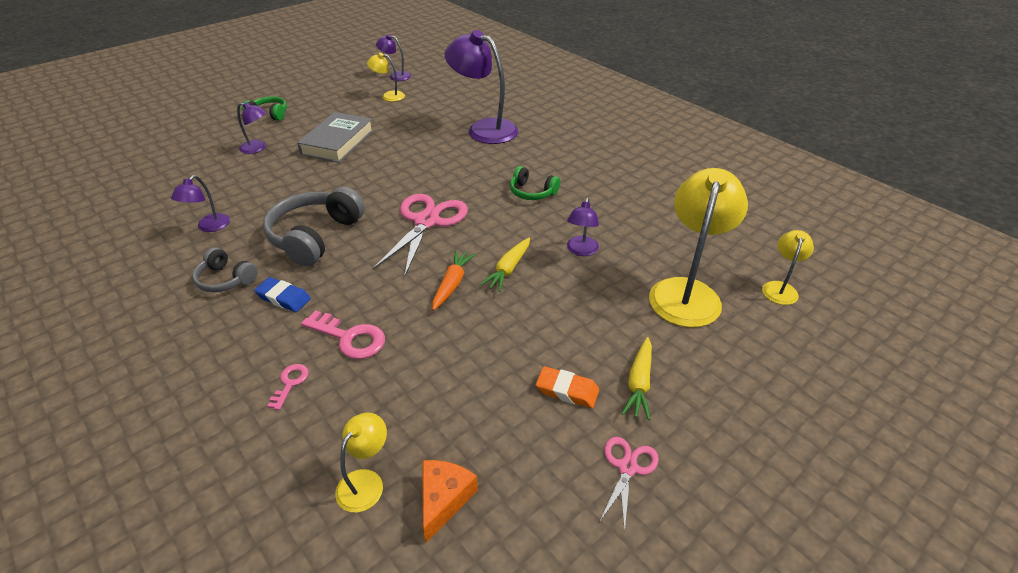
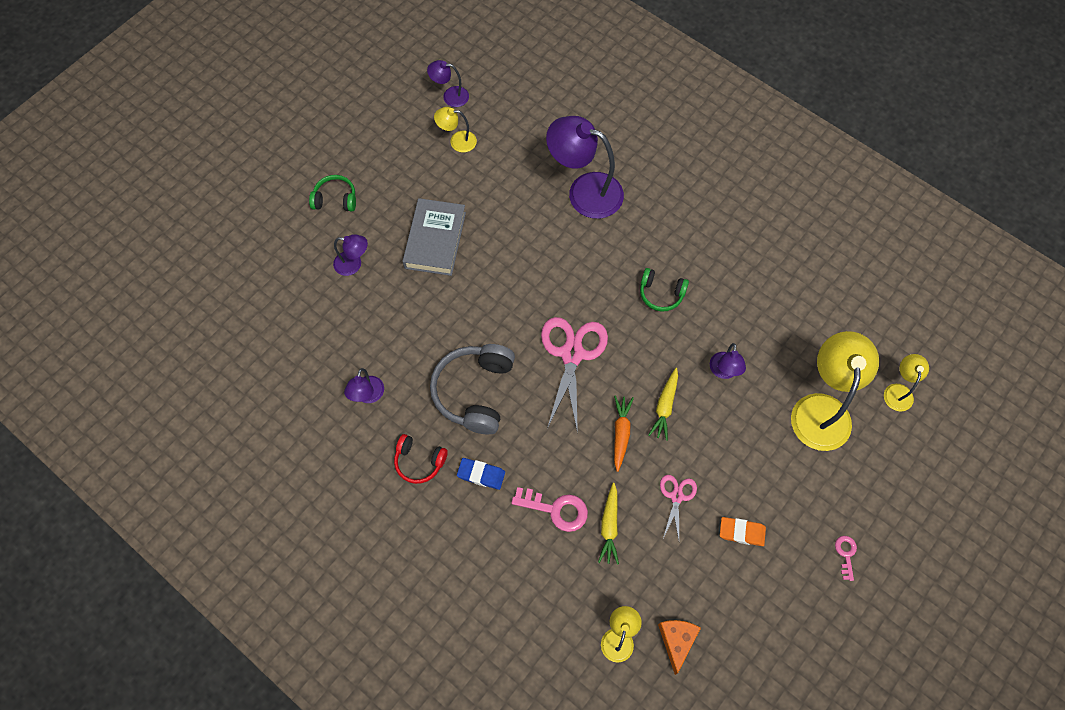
camera: 10 degrees left, 25 degrees up
(225, 279) = (419, 461): grey headphones -> red headphones
(290, 383) = (528, 563): pink key -> pink key (846, 554)
(627, 467) = (796, 592): pink scissors -> pink scissors (676, 496)
(639, 383) = (794, 515): yellow carrot -> yellow carrot (609, 526)

